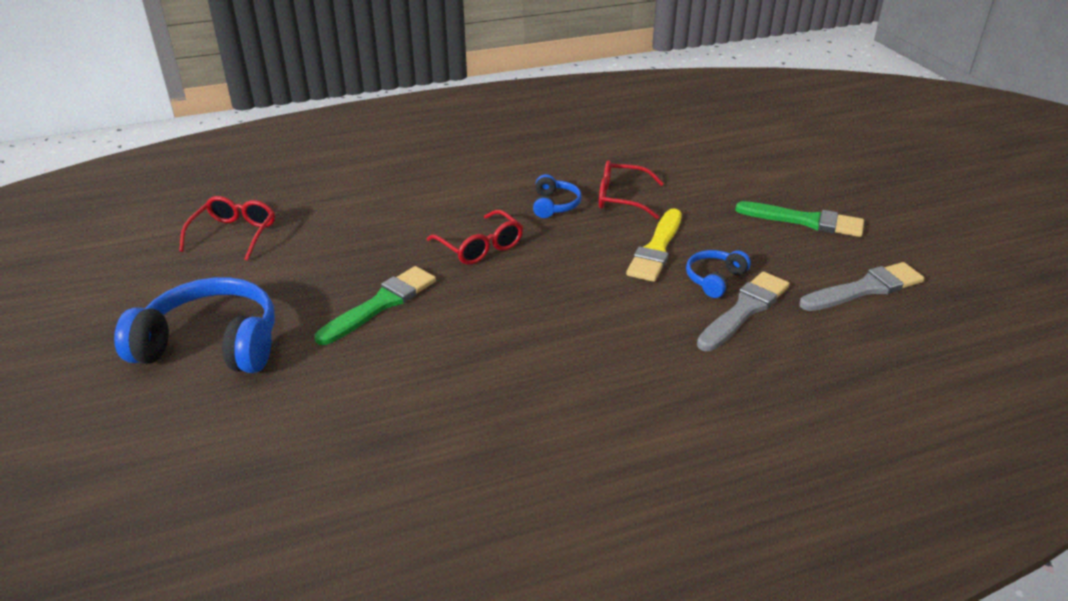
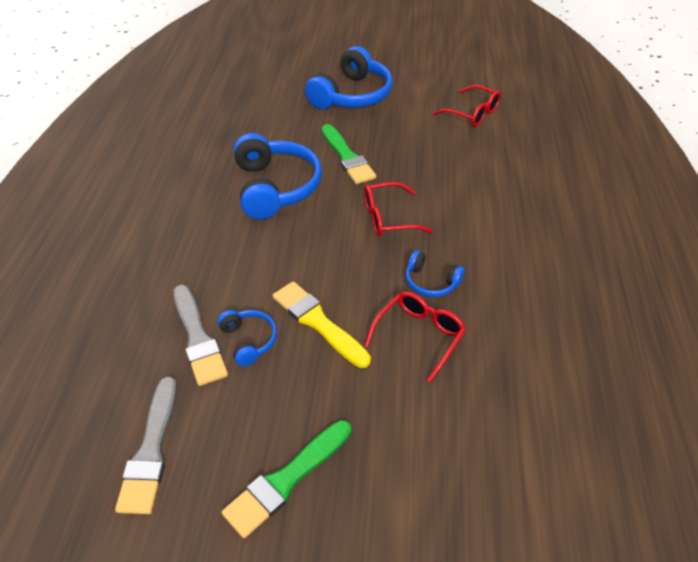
camera: 115 degrees right, 10 degrees up
(480, 342) = (276, 187): none -> blue headphones

